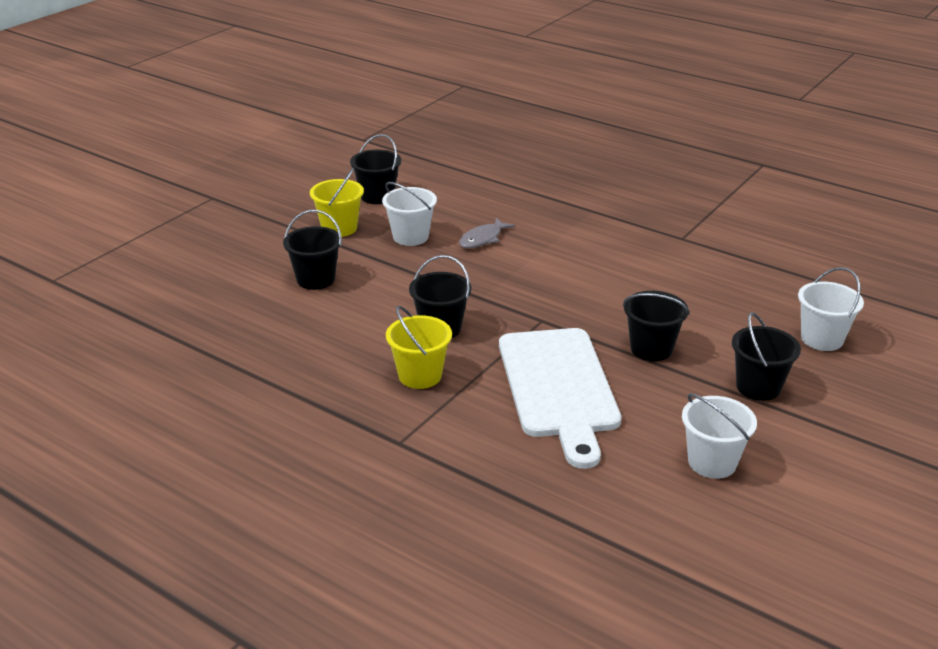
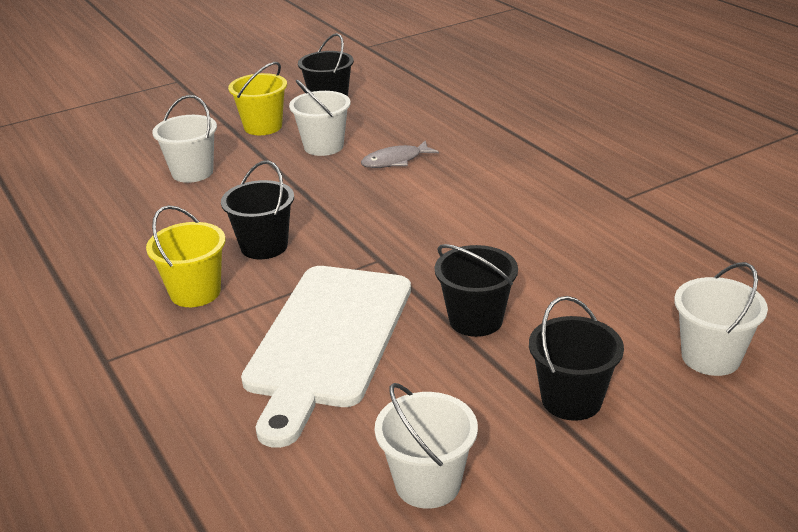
camera: 25 degrees right, 0 degrees up
(316, 279) = (192, 172): black bucket -> white bucket

